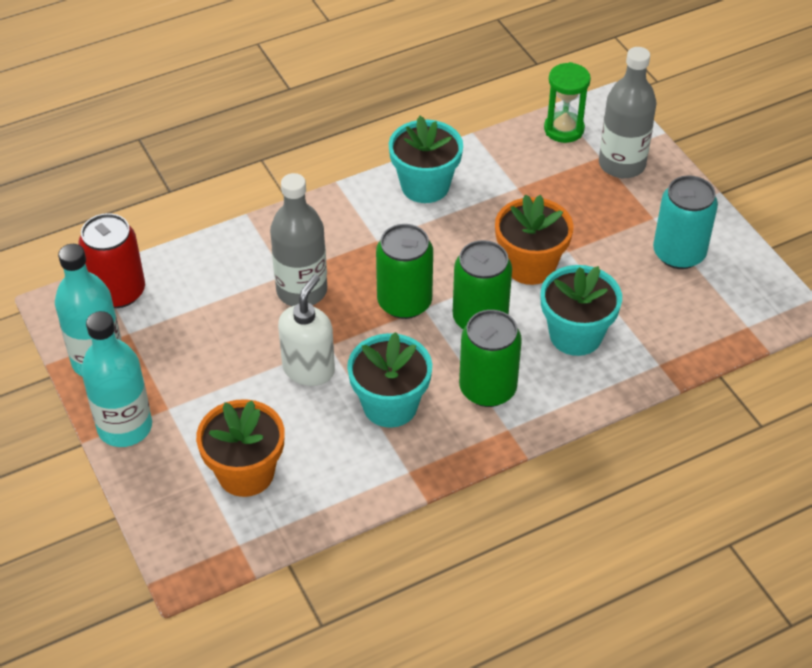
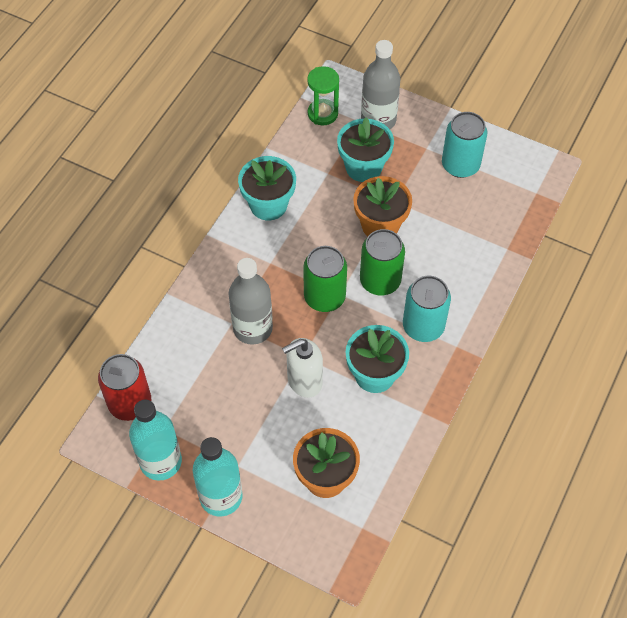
camera: 35 degrees left, 10 degrees up
(309, 369) = (304, 381): white soap dispenser -> white soap dispenser turned 105 degrees counterclockwise
(487, 389) = (423, 326): green can -> turquoise can
(575, 335) = (445, 258): turquoise flower pot -> turquoise flower pot (363, 167)

